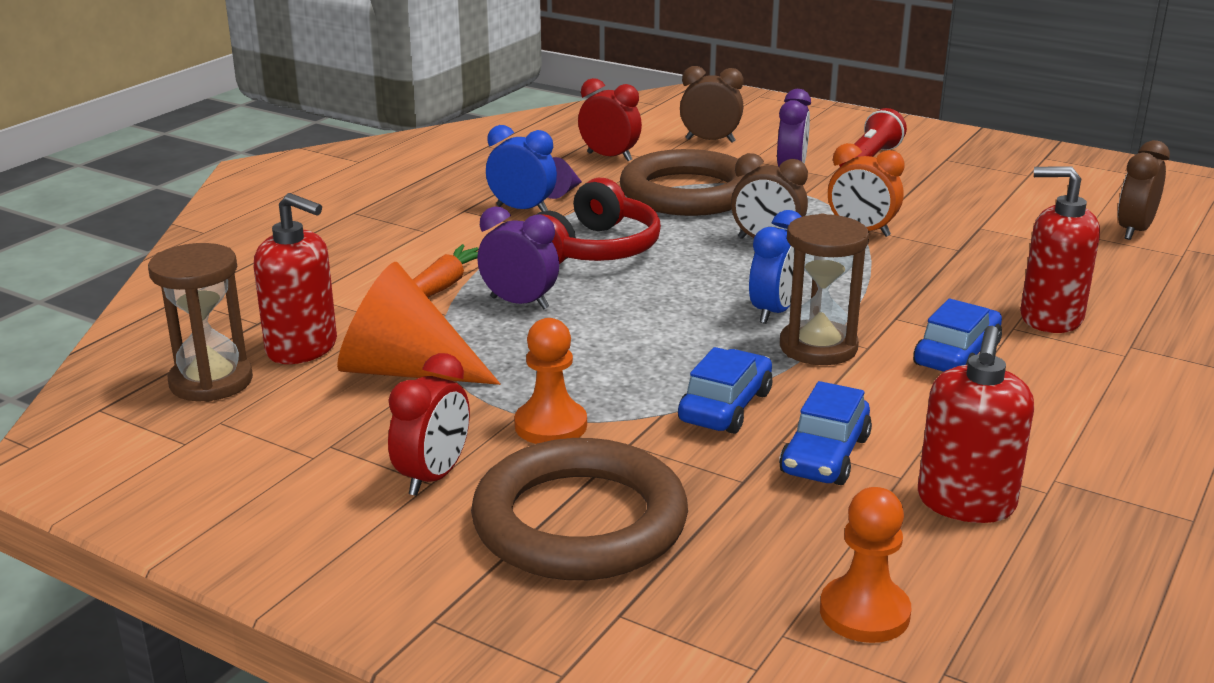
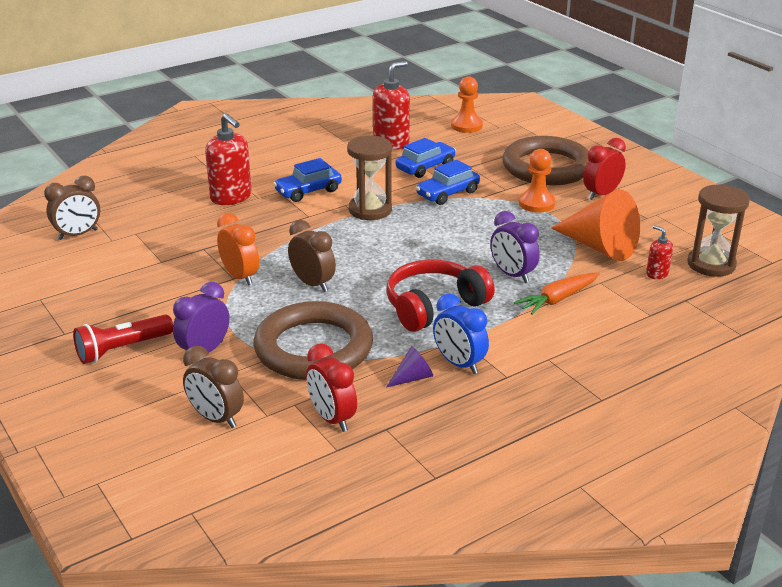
camera: 155 degrees left, 5 degrees up
(302, 348) = (657, 274): red soap dispenser -> red soap dispenser, size x0.51
(774, 312) = (368, 234): blue clock -> none

